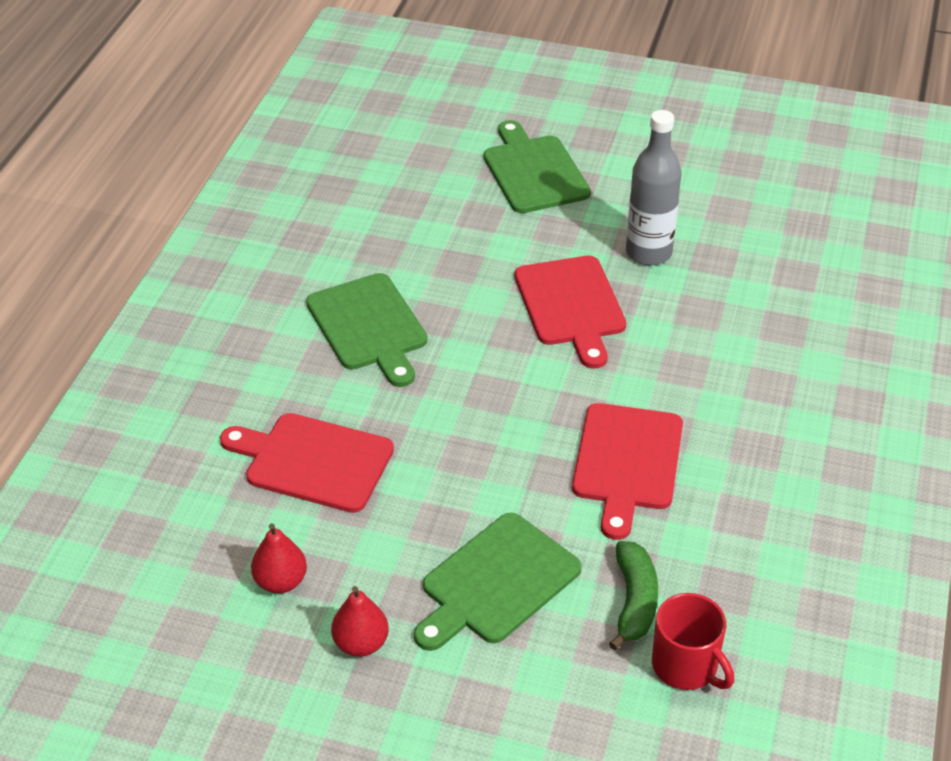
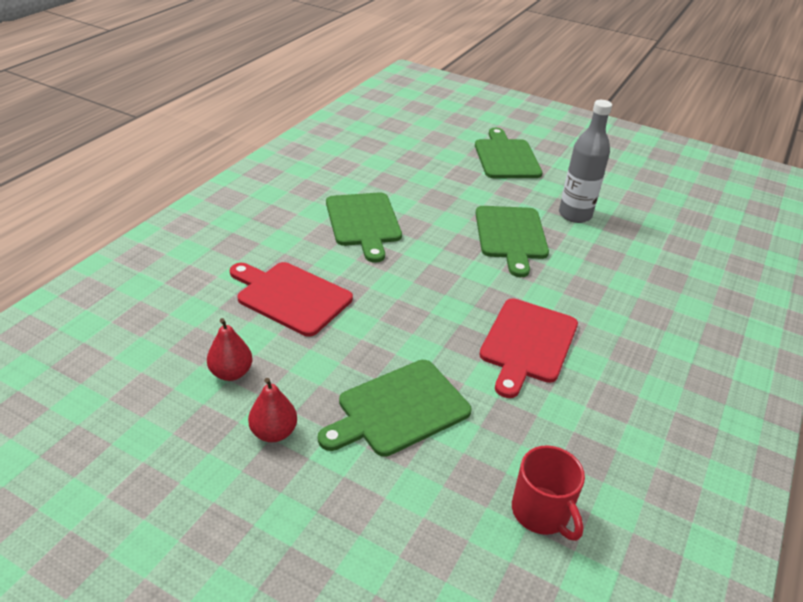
camera: 10 degrees right, 5 degrees down
(571, 305) = (511, 236): red cutting board -> green cutting board
(634, 601) = (508, 448): green banana -> none

